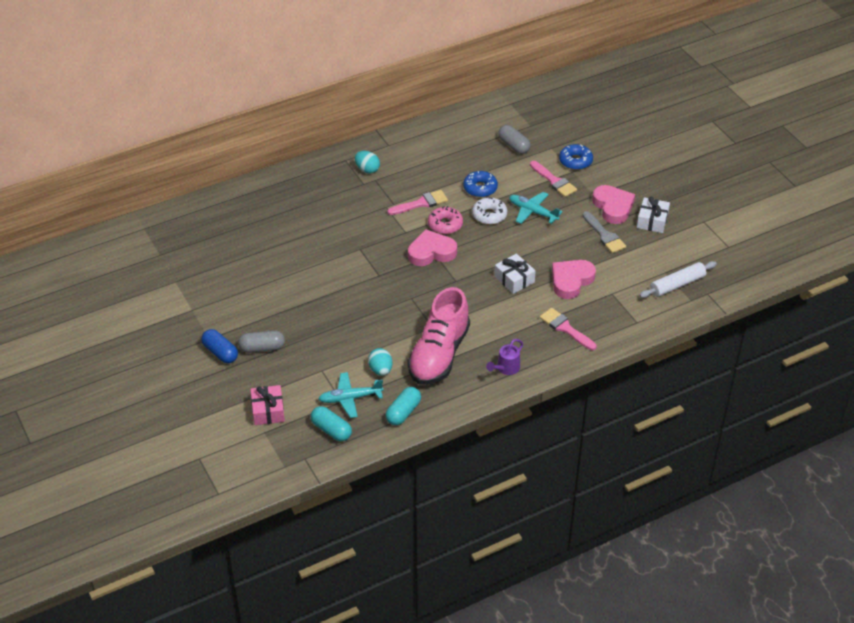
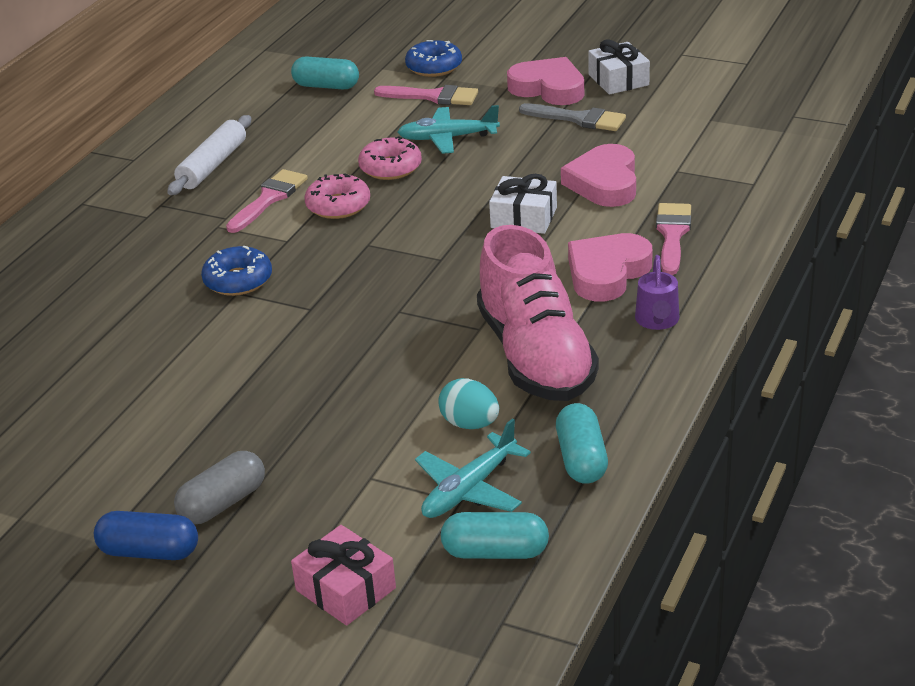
camera: 35 degrees left, 10 degrees down
(367, 169) = (133, 198): turquoise egg -> none
(431, 252) = (358, 244): pink heart -> pink heart (607, 273)
(480, 188) = (337, 146): blue donut -> blue donut (238, 280)
(489, 215) = (390, 168): white donut -> pink donut
(514, 146) = (326, 86): grey capsule -> turquoise capsule
(565, 328) = (672, 235): pink brush -> pink brush turned 90 degrees clockwise
(677, 285) = (744, 124): white rolling pin -> white rolling pin (212, 165)

